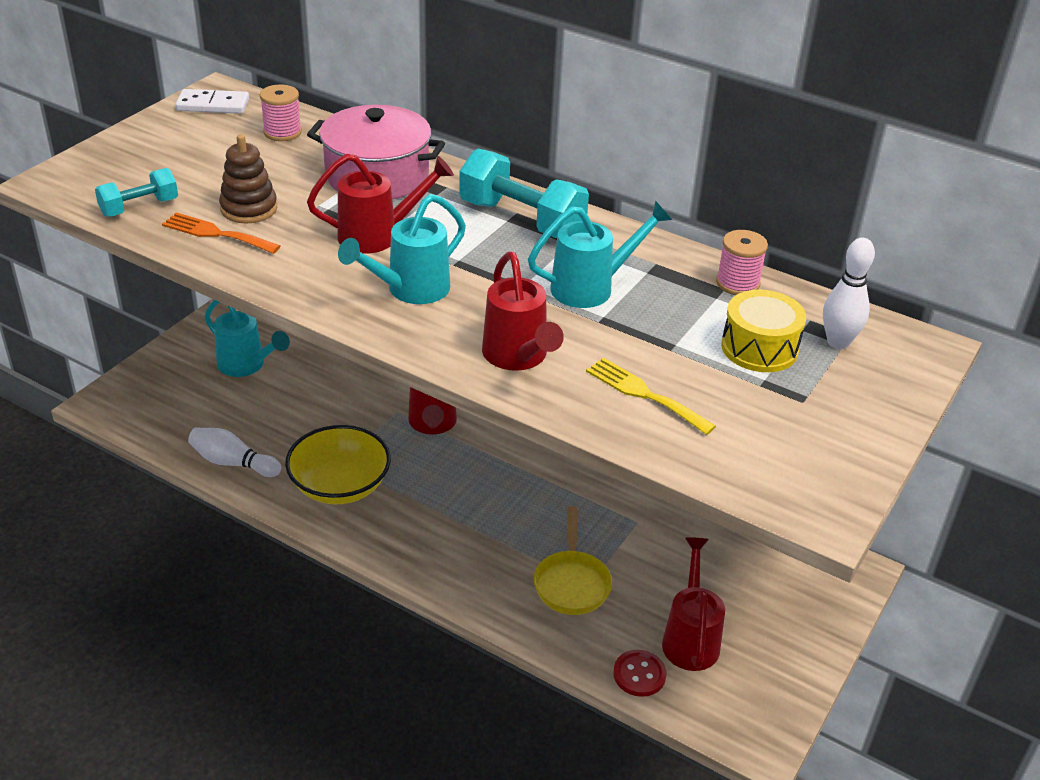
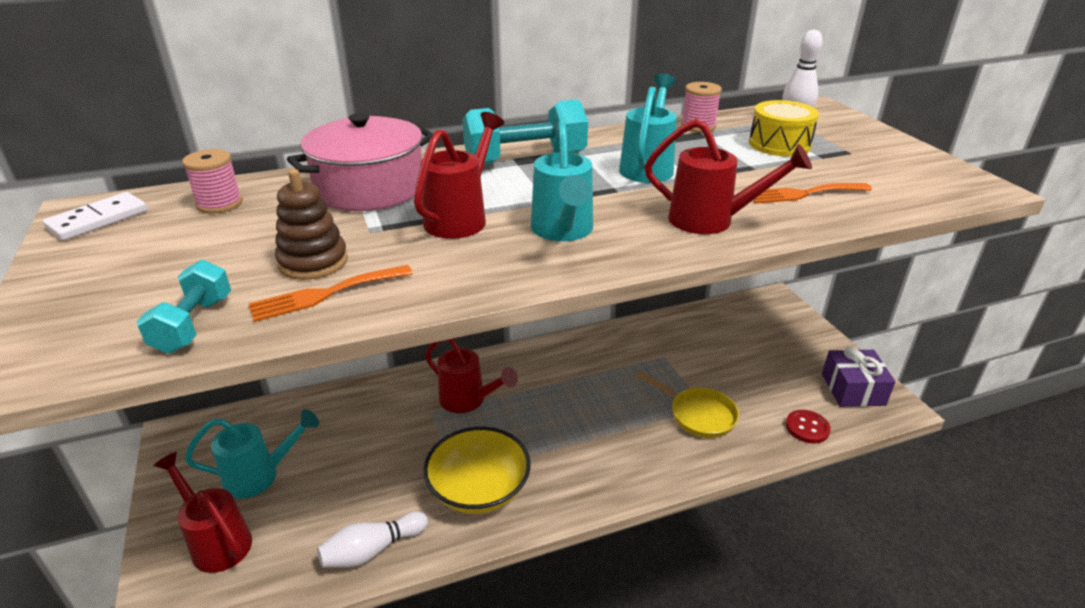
camera: 50 degrees left, 5 degrees down
(644, 394) = (802, 194): yellow fork -> orange fork
(690, 638) = (787, 388): red watering can -> red watering can (216, 541)
(750, 695) = (853, 389): none -> purple gift

